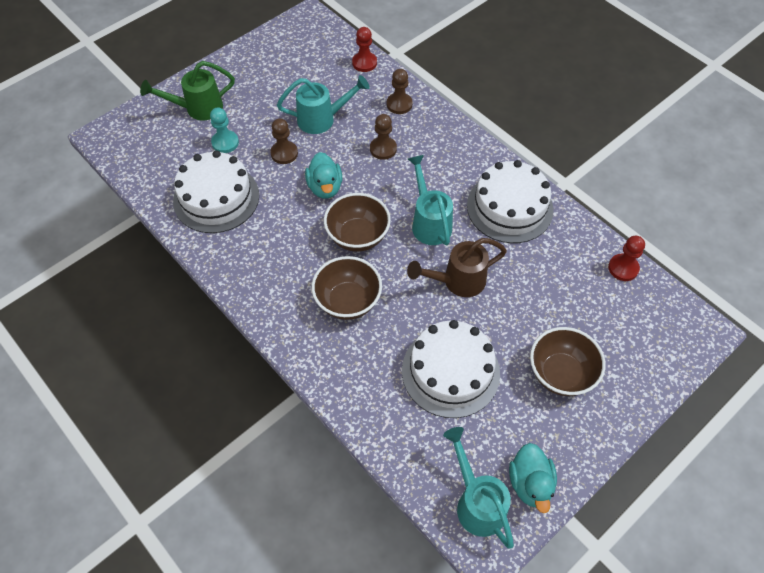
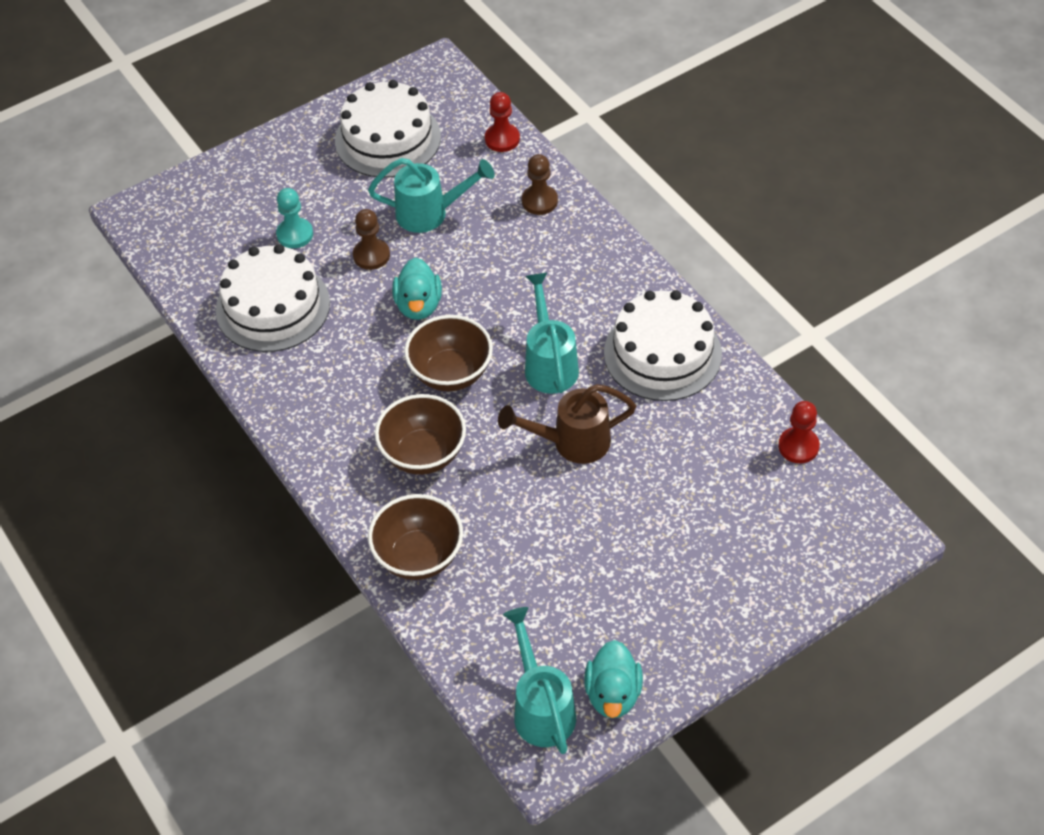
camera: 10 degrees right, 5 degrees down
(197, 108) = (264, 185): green watering can -> none
(383, 149) = (506, 260): brown pawn -> none
(450, 371) = (540, 552): white cake -> white cake (388, 139)
(560, 374) = (682, 570): brown bowl -> brown bowl (418, 556)

